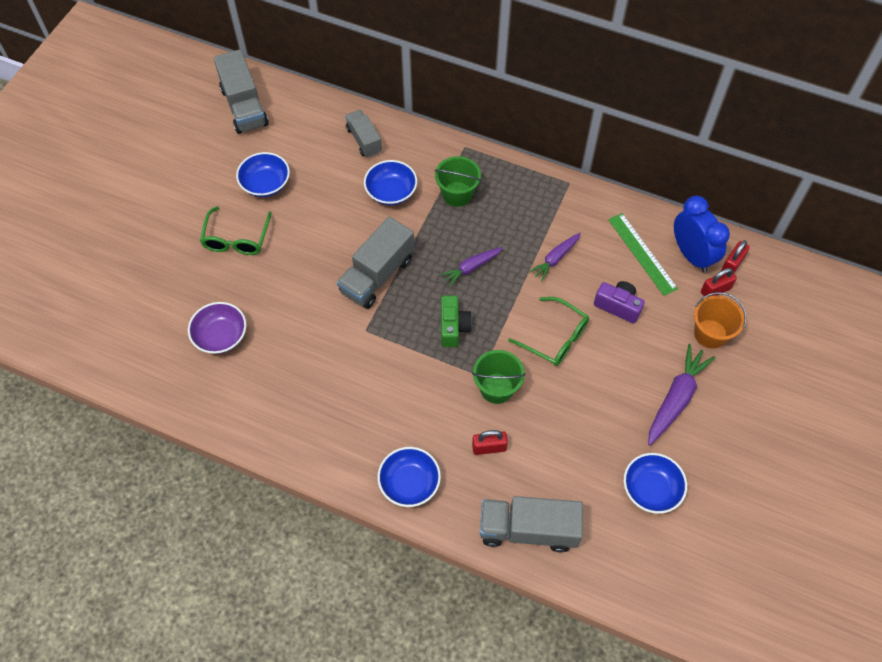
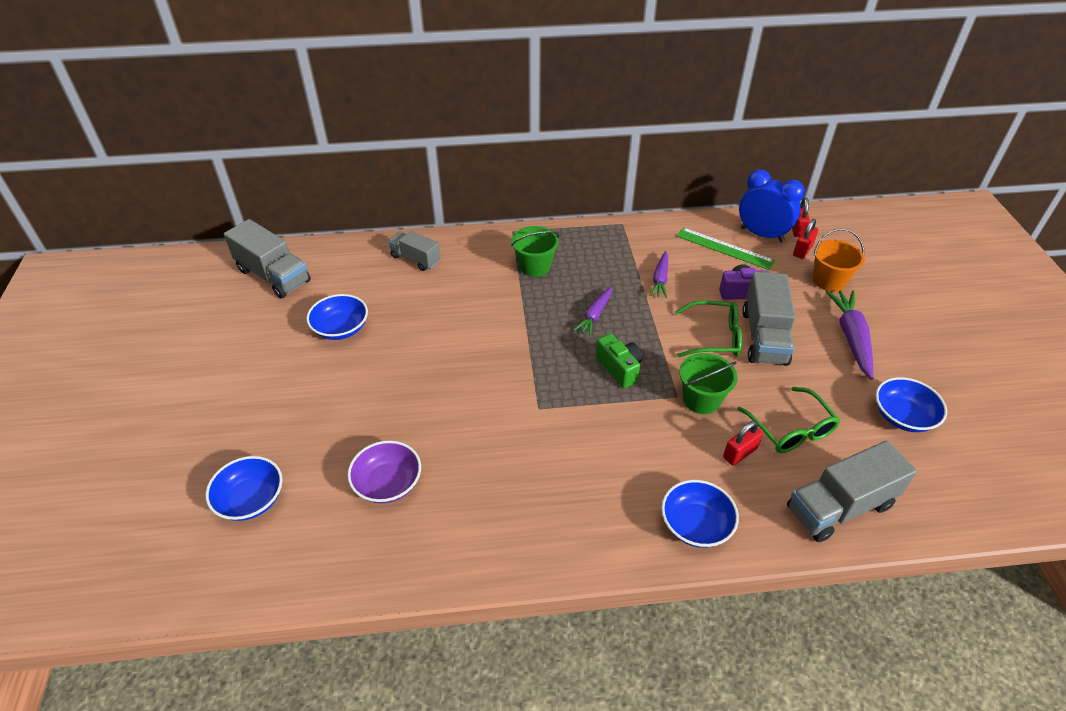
camera: 30 degrees left, 15 degrees down
(236, 239) = (342, 387): green glasses -> green glasses (791, 429)
(377, 275) = (513, 357): grey truck -> grey truck (764, 337)
(391, 192) = (472, 287): blue bowl -> blue bowl (251, 499)

